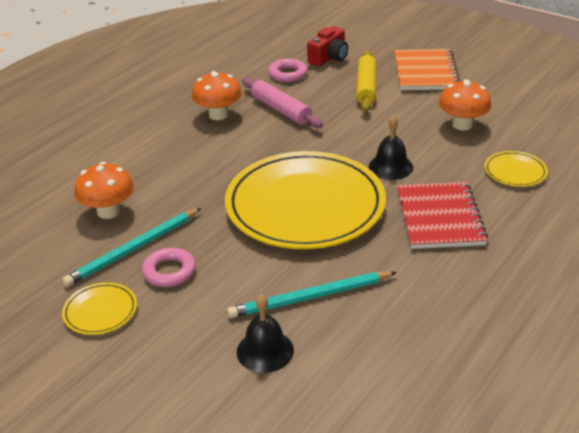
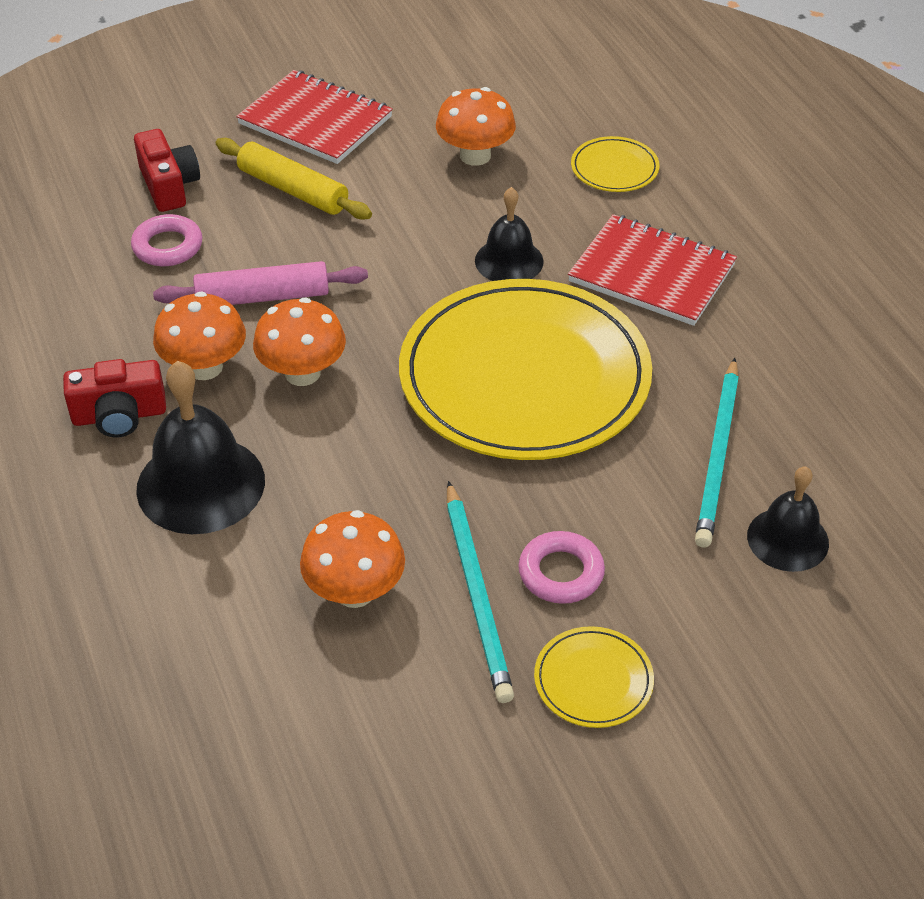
camera: 60 degrees left, 10 degrees up
(143, 144) = (200, 484): none -> black bell
(168, 108) = (119, 415): none -> red camera
(240, 140) = (302, 373): none -> orange mushroom
(425, 72) = (315, 121): orange notebook -> red notebook

